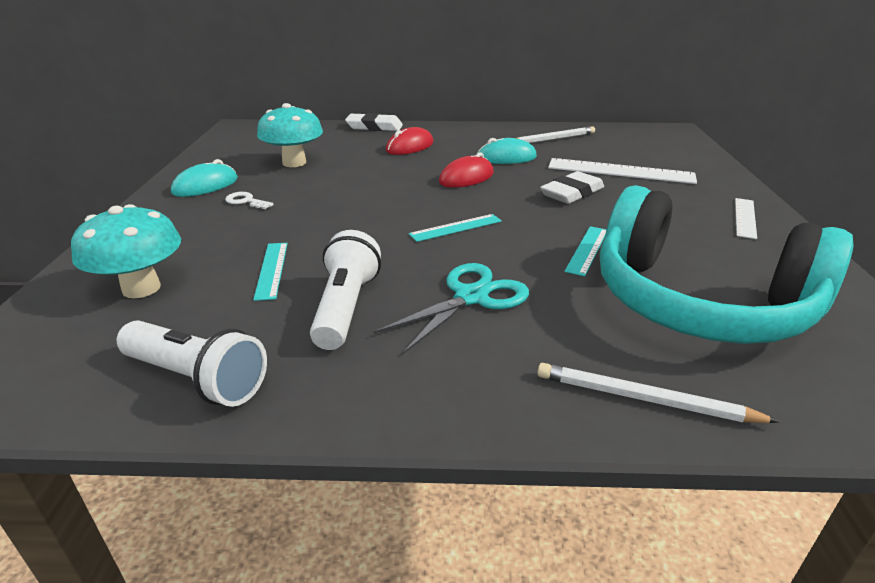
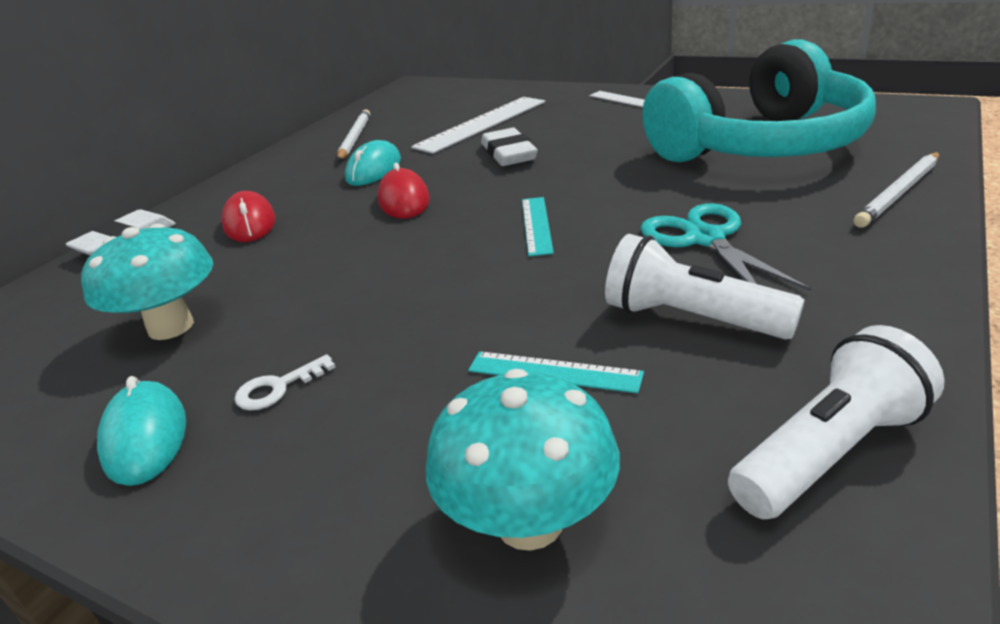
camera: 60 degrees left, 0 degrees up
(587, 250) = (641, 169): turquoise ruler -> none

